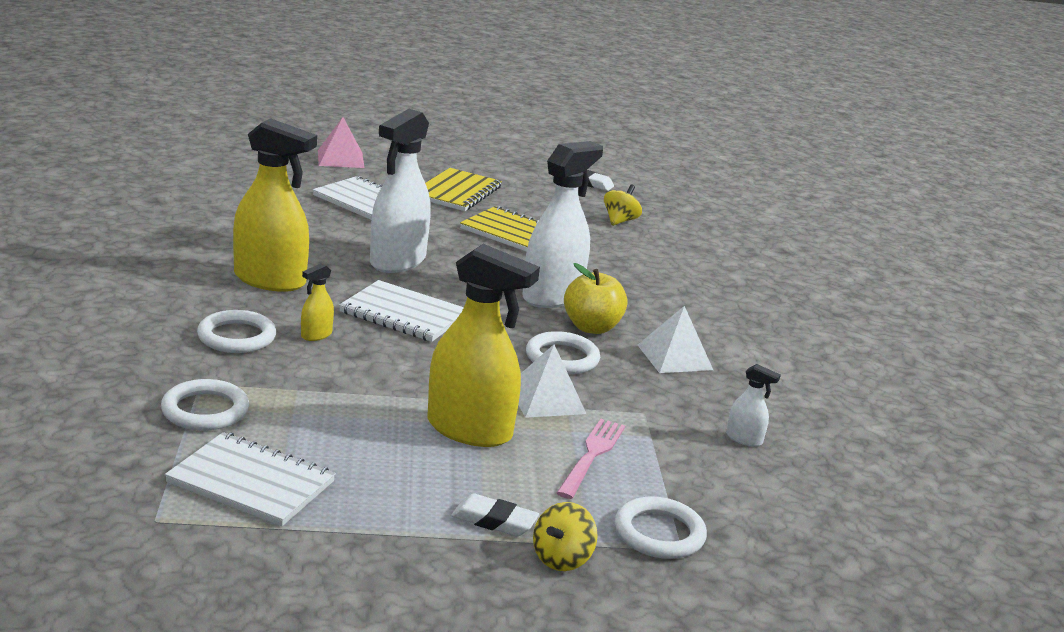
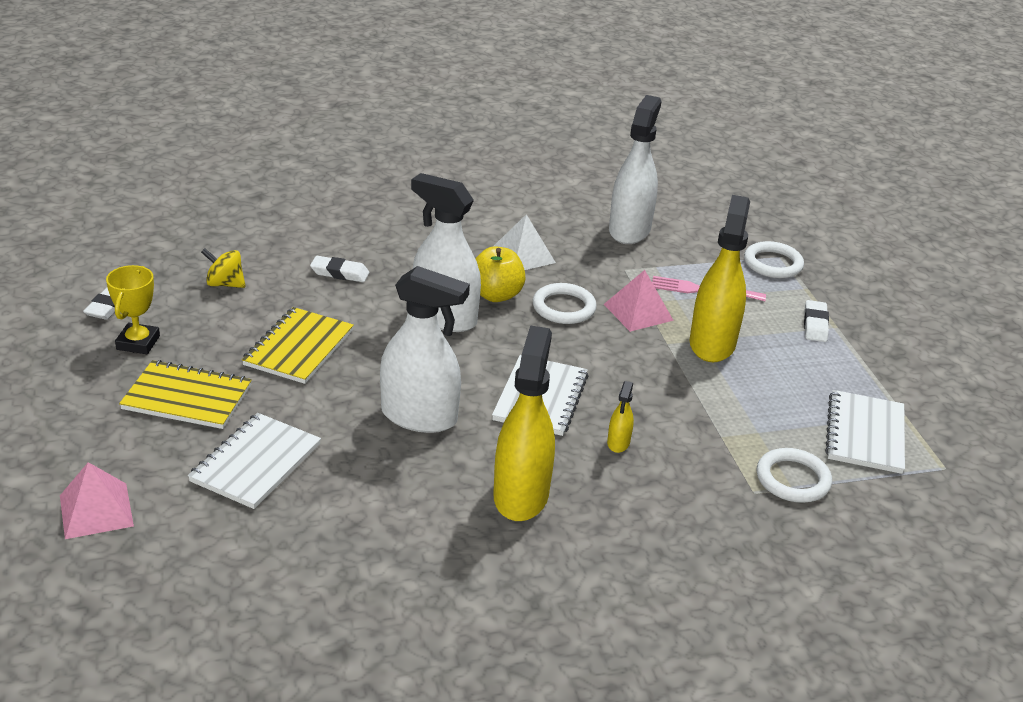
camera: 100 degrees left, 10 degrees up
(236, 337) = (657, 491): white ring -> none
(316, 335) = (618, 443): yellow spray bottle -> yellow spray bottle turned 75 degrees clockwise
(535, 186) = (138, 343): none -> yellow trophy
(546, 399) = (638, 312): white pyramid -> pink pyramid
(562, 559) = (831, 297): yellow spinning top -> none
(637, 265) = (339, 273): none -> white eraser
(744, 439) = (629, 230): white spray bottle -> white spray bottle, size x2.31

